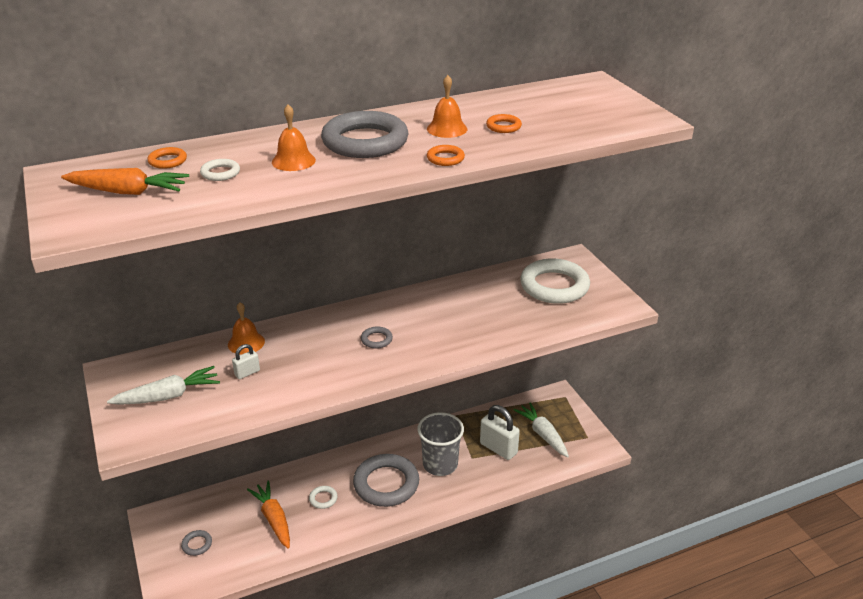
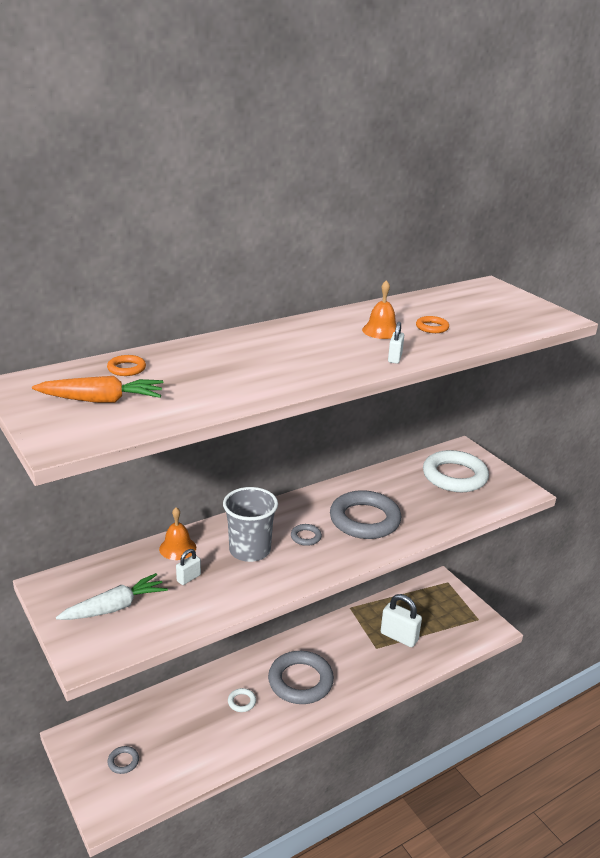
camera: 10 degrees left, 5 degrees down
(220, 173) = (186, 378): white ring -> none
(273, 519) = (196, 727): orange carrot -> none
(293, 161) = (252, 365): orange bell -> none
(365, 142) = (311, 344): grey ring -> grey ring (364, 520)
(440, 464) = (348, 657): grey cup -> grey cup (250, 550)
(445, 158) = (395, 358): orange ring -> white padlock
(543, 434) = (437, 620): white carrot -> none

